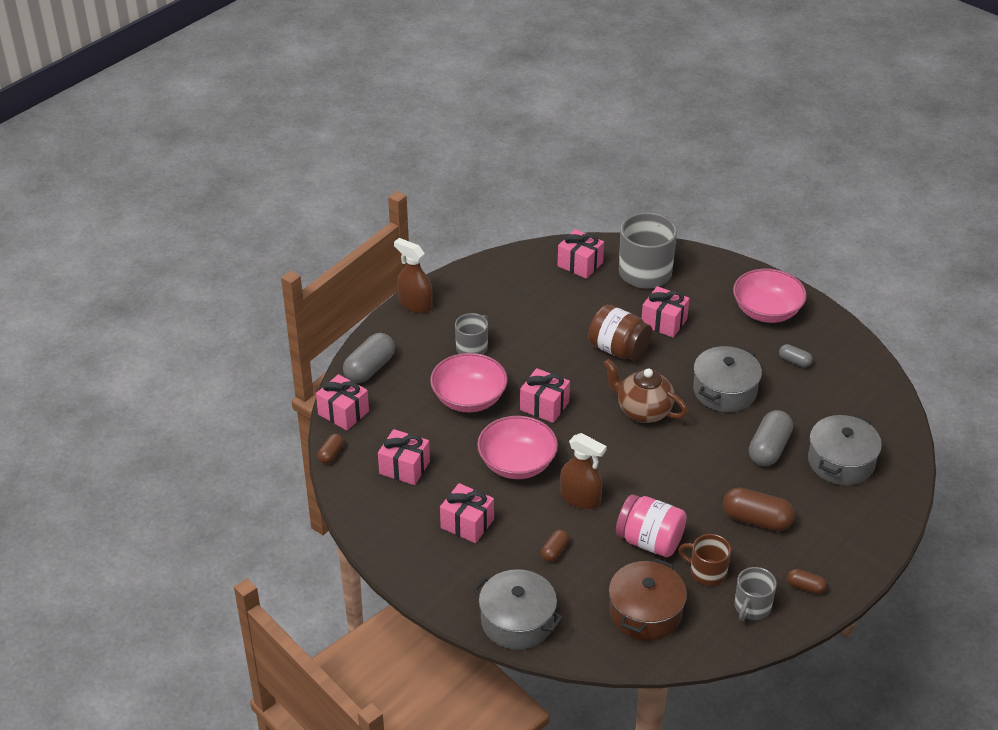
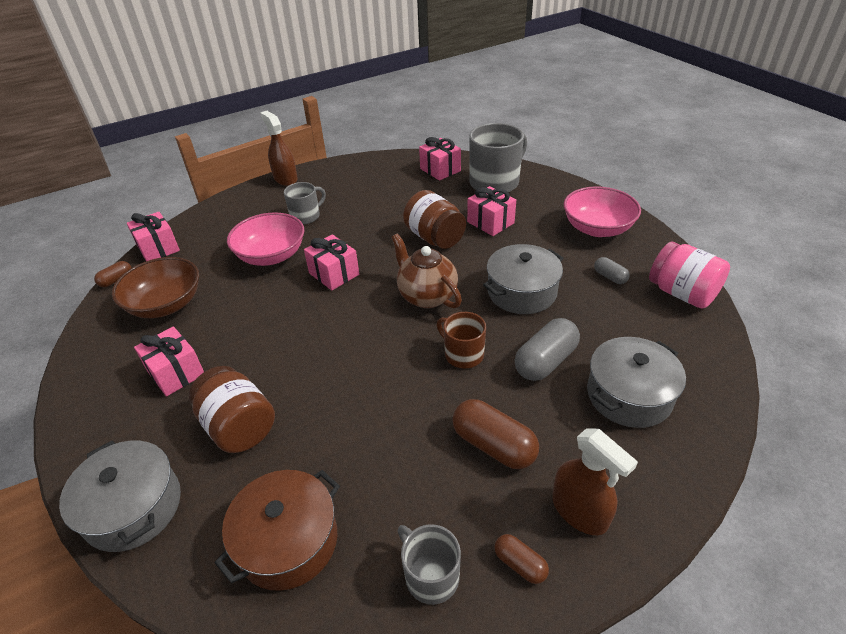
camera: 20 degrees right, 0 degrees up
(369, 368) = (210, 218): grey capsule -> none
(404, 467) = (166, 304): pink gift -> brown bowl
(517, 463) = (270, 322): pink bowl -> none
(554, 551) = (239, 426): brown capsule -> brown jar
(580, 498) = (307, 371): brown spray bottle -> brown spray bottle (579, 511)
(649, 541) = (351, 441): pink jar -> pink jar (682, 293)
(707, 572) = (397, 502): brown mug -> brown mug (463, 354)
(752, 607) = (431, 575): grey mug -> grey mug turned 90 degrees clockwise

